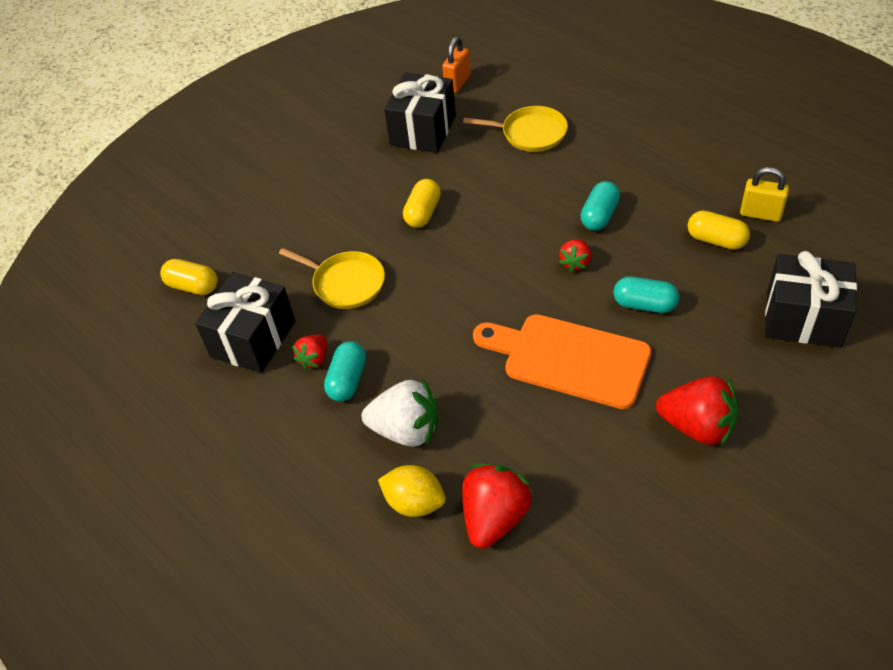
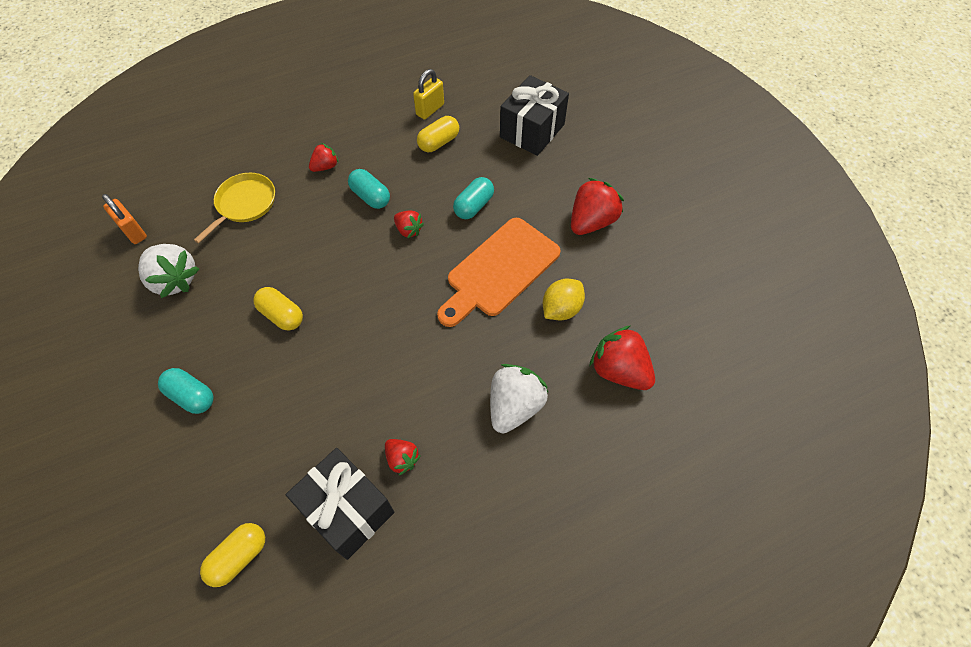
camera: 75 degrees left, 10 degrees up
(345, 283) = (326, 405): yellow pan -> none
(347, 380) = (441, 437): turquoise capsule -> turquoise capsule (191, 396)
(414, 503) = (586, 422): yellow lemon -> yellow lemon (561, 309)
(423, 130) = (174, 280): black gift -> white strawberry
(615, 167) = (325, 166): none -> red strawberry

